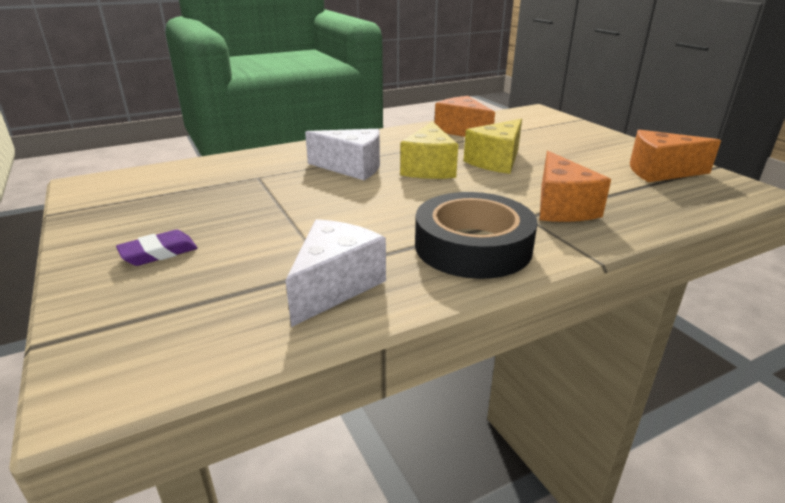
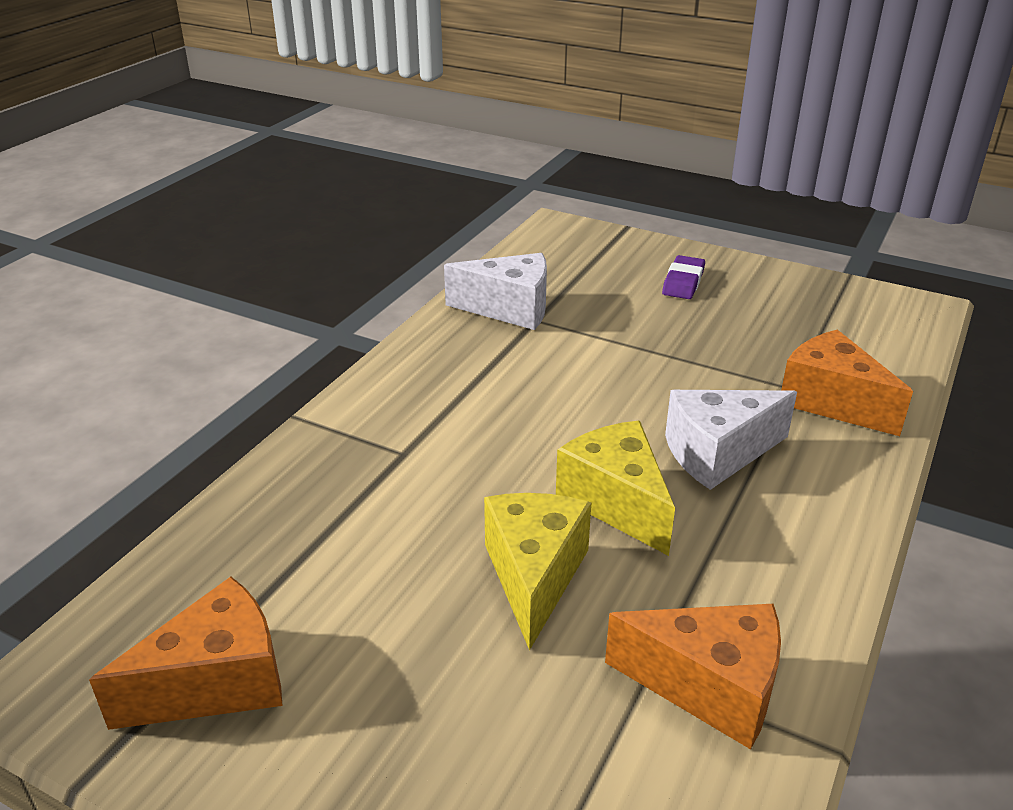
camera: 145 degrees right, 5 degrees up
(335, 286) = (510, 309): white cheese -> white cheese turned 75 degrees counterclockwise
(473, 246) = (433, 385): black tape -> none
(561, 207) = (367, 488): orange cheese -> orange cheese (831, 402)

